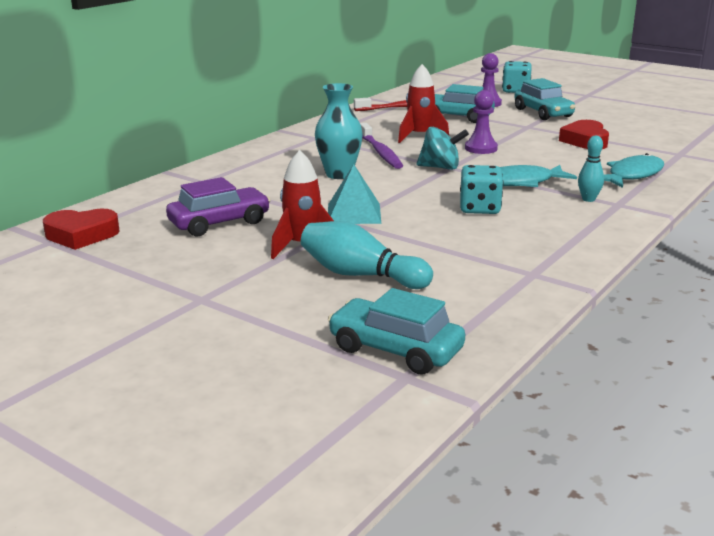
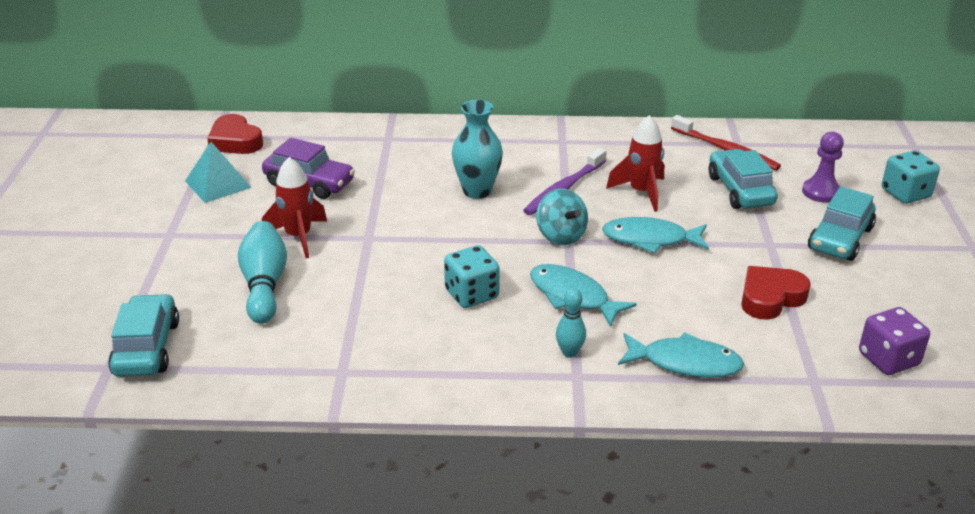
camera: 55 degrees right, 10 degrees up
(354, 213) = (391, 234): turquoise pyramid -> turquoise pyramid (218, 184)
(481, 148) = (650, 239): purple pawn -> turquoise fish
(674, 135) = (888, 359): none -> purple dice

